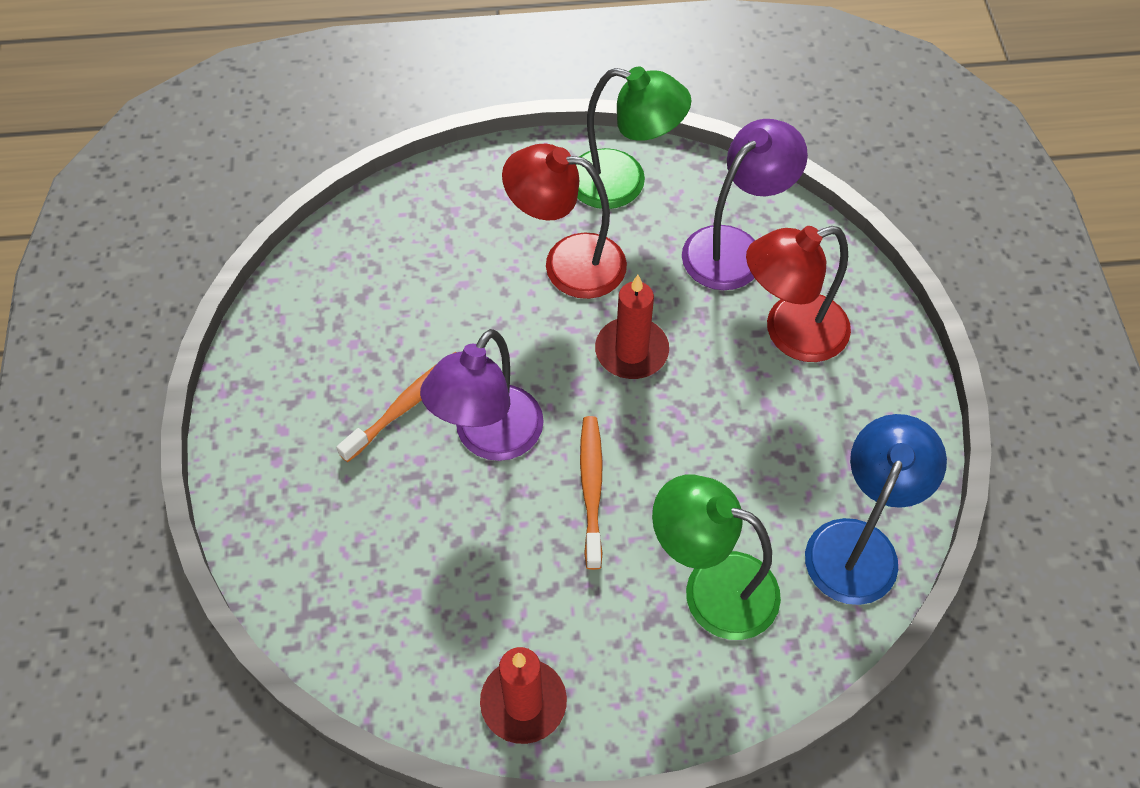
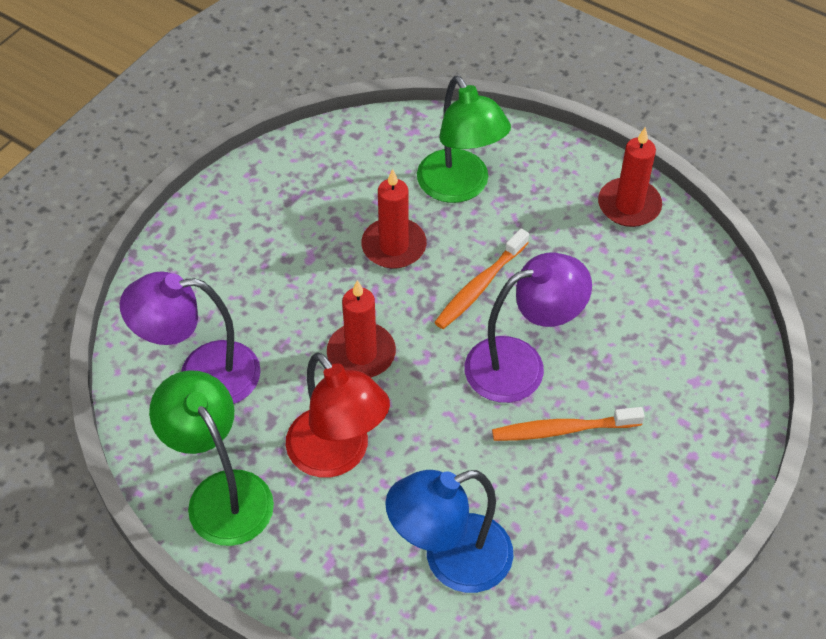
camera: 140 degrees left, 5 degrees down
(707, 471) = (394, 246): none -> red candle
(790, 333) = (239, 288): red lamp -> none
(858, 544) = (349, 152): blue lamp -> blue lamp (451, 560)

